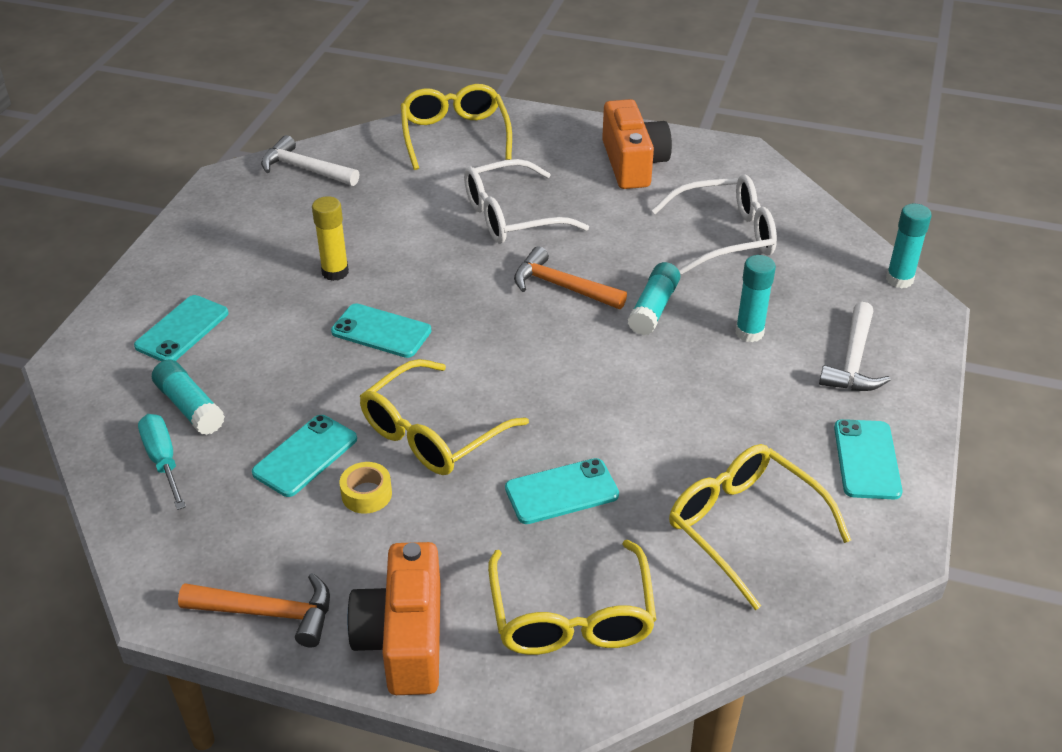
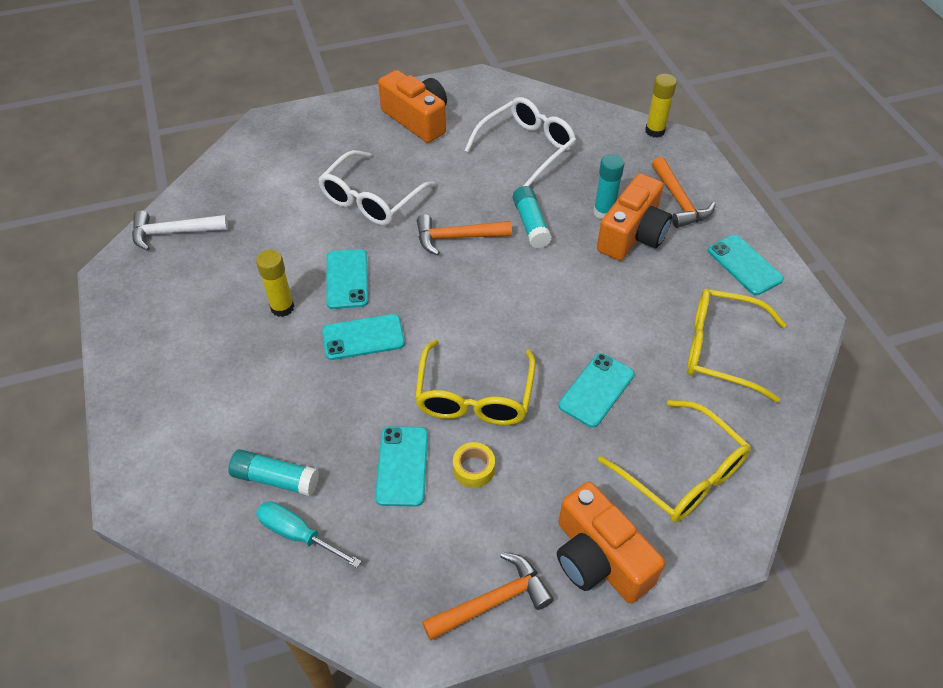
camera: 35 degrees left, 10 degrees up
(182, 329) = (205, 418): turquoise phone -> turquoise phone (347, 279)
(455, 135) = (267, 152): yellow glasses -> none
(759, 369) = (632, 235): none -> orange camera
(853, 360) = (679, 201): white hammer -> orange hammer
(899, 279) = (655, 131): turquoise glue stick -> yellow glue stick

